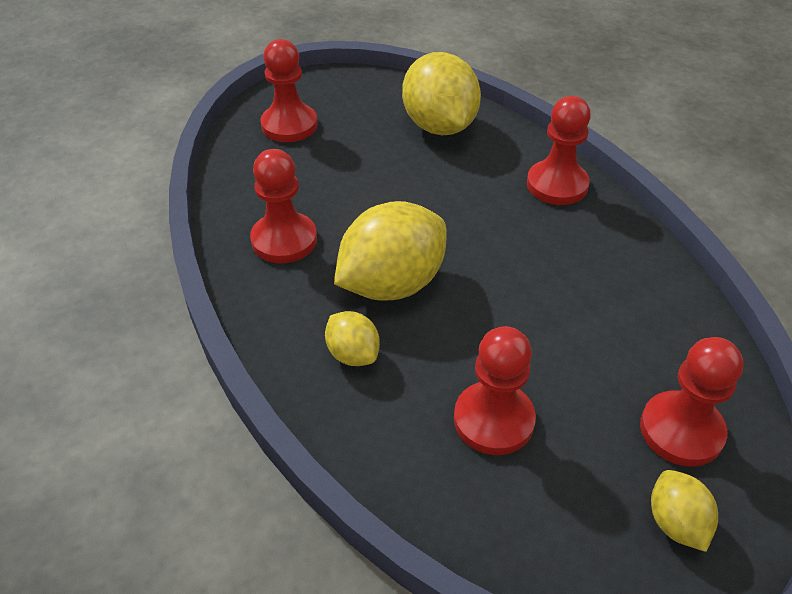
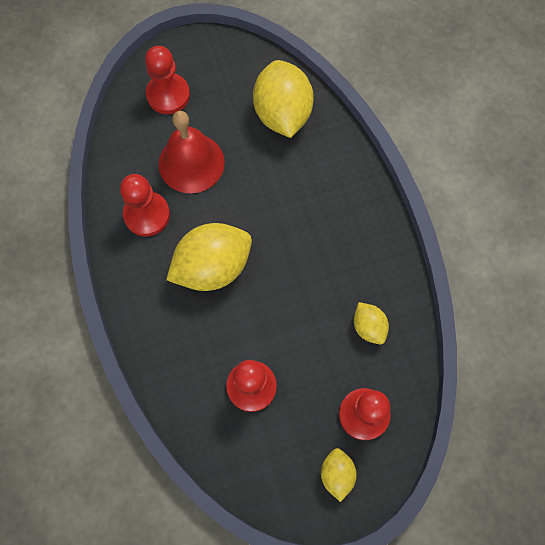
camera: 10 degrees right, 25 degrees up
(334, 182) = (191, 163): none -> red bell
(353, 354) = (175, 321): yellow lemon -> yellow lemon (368, 327)
(557, 185) = (353, 191): red pawn -> none

